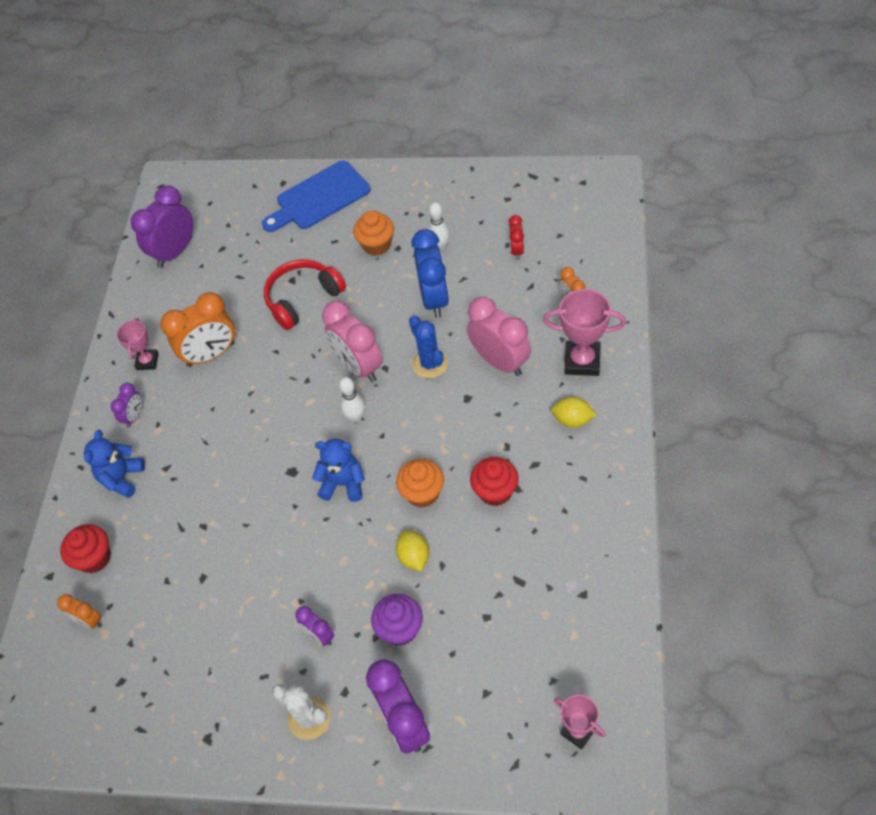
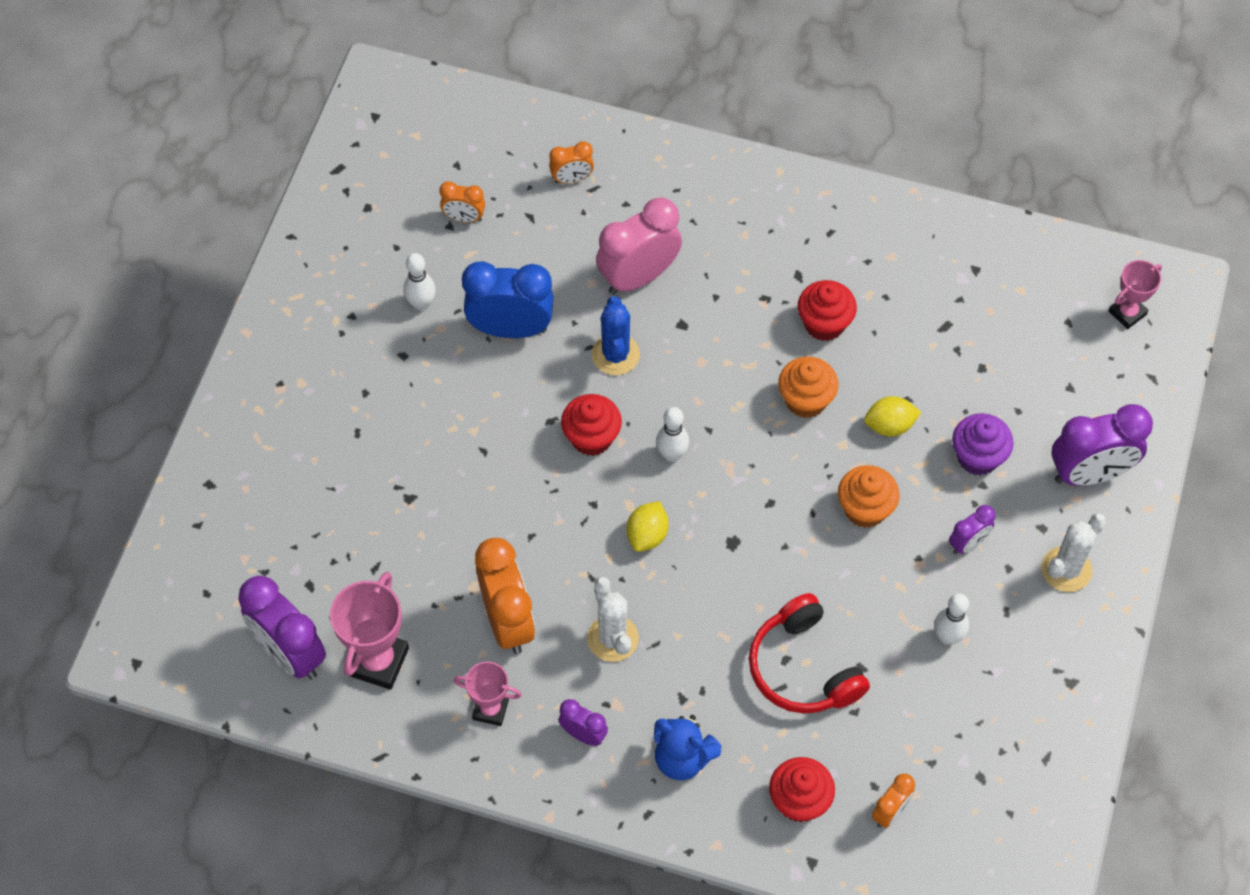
camera: 85 degrees left, 5 degrees up
(206, 416) = (612, 638): none -> white cactus
(235, 635) = (947, 637): none -> white bowling pin
(303, 299) = (450, 488): red headphones -> red headphones (803, 668)
(319, 198) = (263, 439): blue cutting board -> none
(343, 483) = (767, 485): blue teddy bear -> none
(359, 366) = (591, 438): pink clock -> red cupcake
(376, 245) = (387, 380): orange cupcake -> orange cupcake (865, 509)
(430, 364) = (615, 355): blue cactus -> blue cactus turned 75 degrees counterclockwise
(516, 250) = (464, 218): red clock -> orange clock
(572, 420) = (748, 222): yellow lemon -> yellow lemon (647, 535)
(582, 361) = (667, 191): pink trophy -> pink trophy (378, 661)

